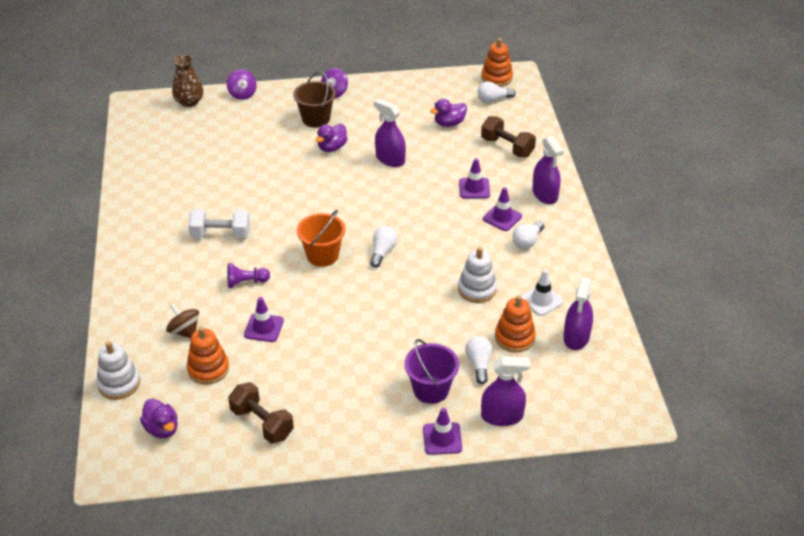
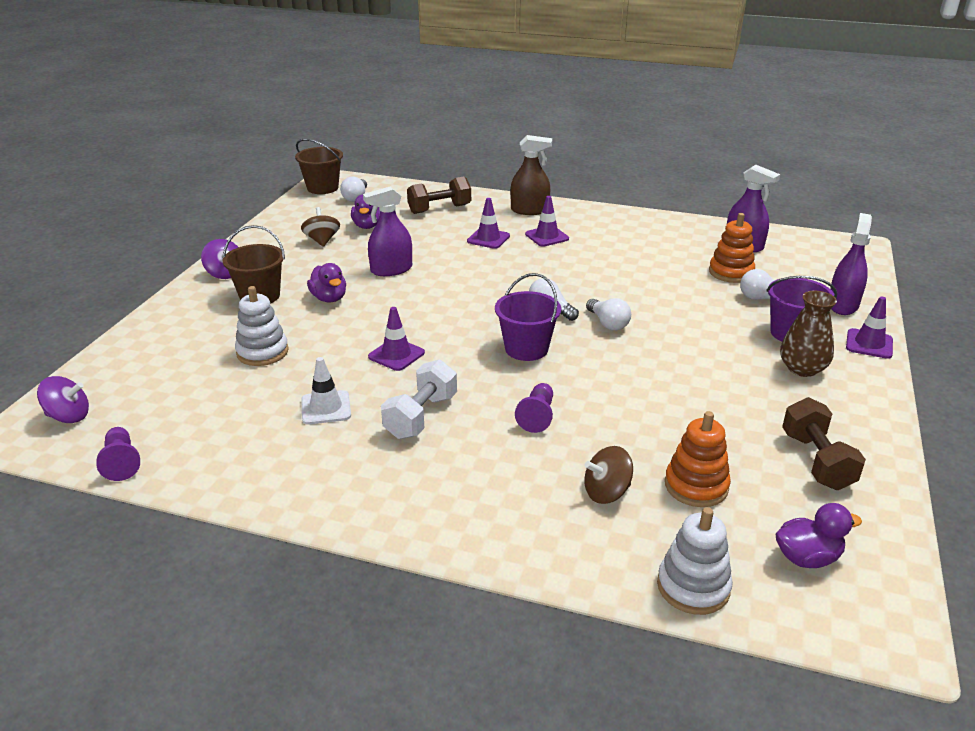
camera: 65 degrees left, 10 degrees down
(128, 147) = (121, 462): none -> purple pawn
(189, 102) = (89, 381): brown vase -> brown vase (802, 369)
(242, 94) = (135, 335): purple spinning top -> purple spinning top (69, 416)
(262, 423) = (816, 461): brown dumbbell -> brown dumbbell turned 75 degrees counterclockwise
(264, 328) = (636, 421): purple traffic cone -> purple traffic cone (396, 355)
(322, 255) = (526, 349): orange bucket -> purple bucket
(410, 112) = (322, 241): none -> brown spinning top
(477, 289) = (648, 274): white stacking toy -> white stacking toy (262, 352)
(496, 78) = (322, 188): orange stacking toy -> brown bucket
(527, 241) = (592, 234): white light bulb -> white light bulb (608, 323)
(541, 300) = (683, 248): white traffic cone -> white traffic cone (326, 408)
(545, 194) = (529, 210): purple spray bottle -> brown spray bottle

